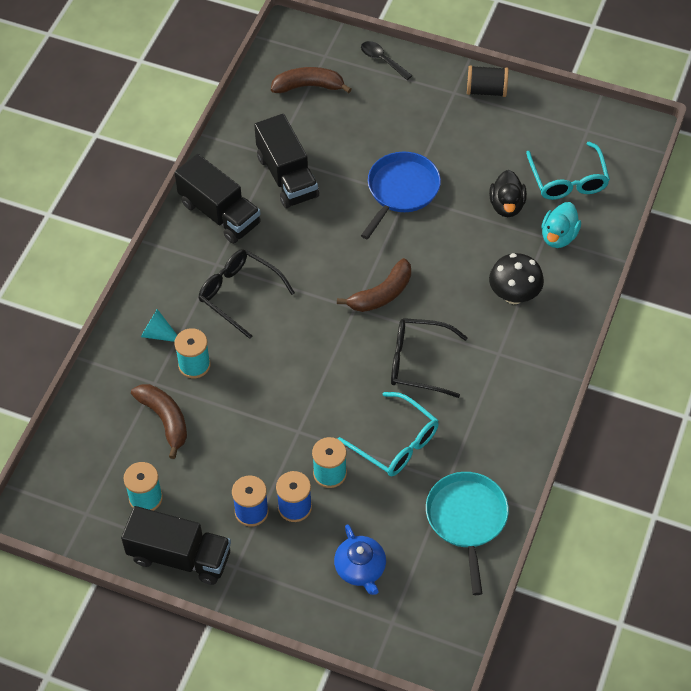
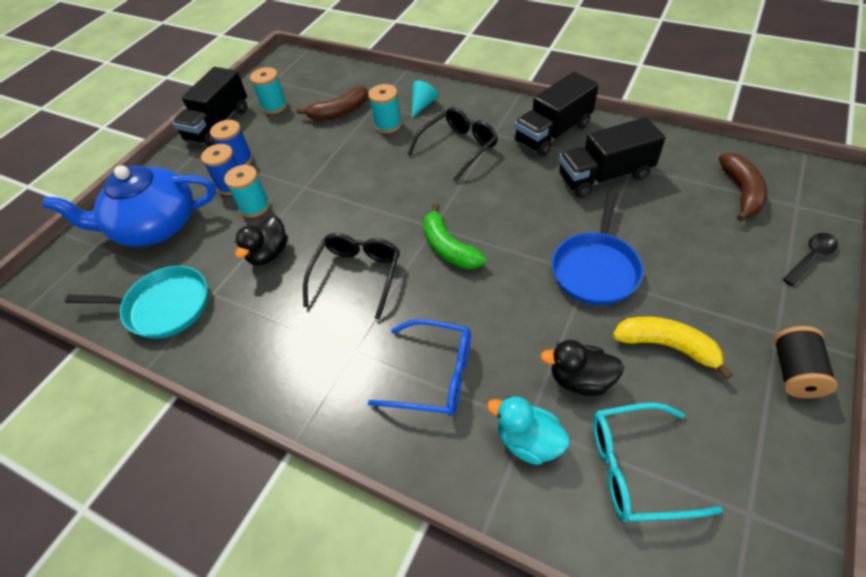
camera: 100 degrees right, 5 degrees down
(360, 568) = (155, 226): blue teapot -> blue teapot, size x1.93
(381, 294) = (448, 248): brown banana -> green banana
(396, 443) = (269, 254): turquoise glasses -> black duck
(401, 190) = (595, 269): blue pan -> blue pan turned 75 degrees clockwise
(472, 154) = (667, 346): none -> yellow banana
(514, 295) = (434, 375): black mushroom -> blue glasses

